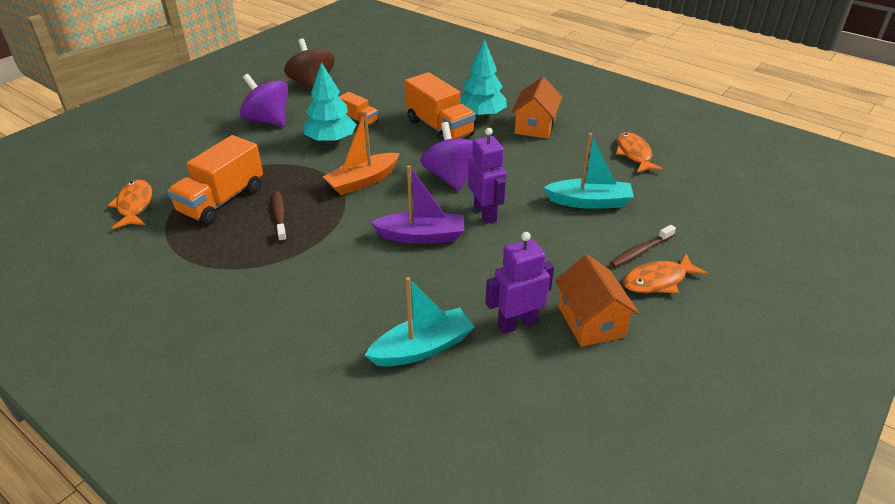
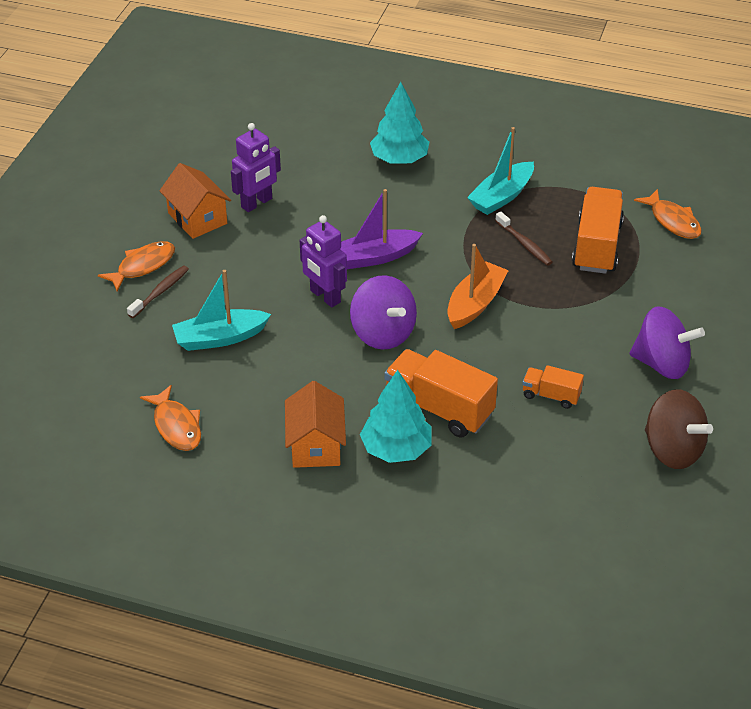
camera: 160 degrees right, 5 degrees up
(331, 140) = (557, 352): turquoise tree -> turquoise tree (399, 159)
(422, 348) = (322, 170): turquoise boat -> turquoise boat (501, 196)

